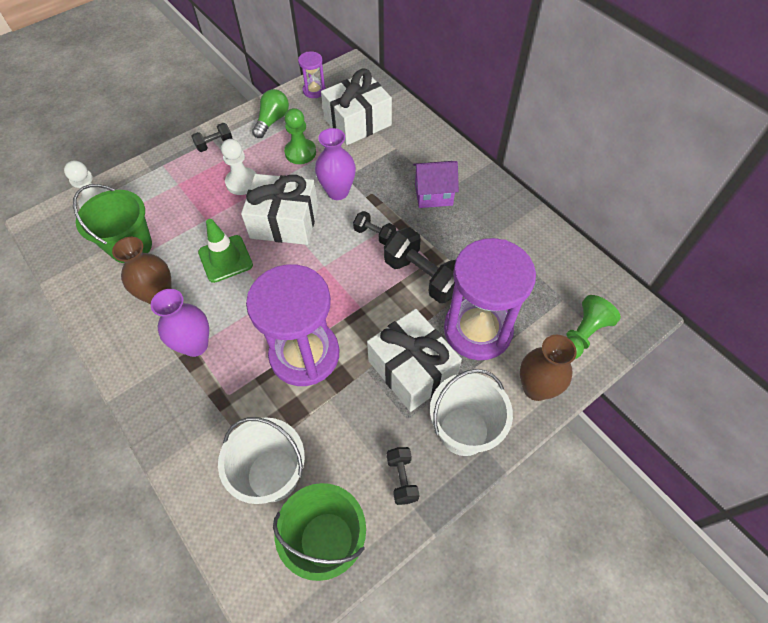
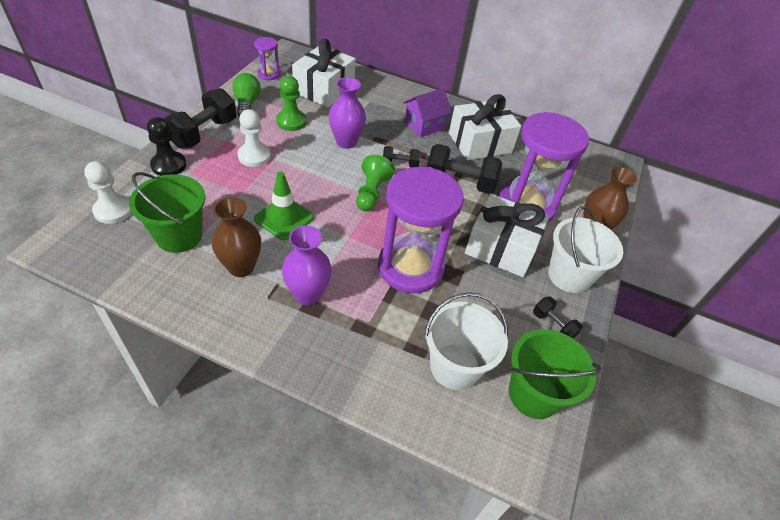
camera: 35 degrees left, 10 degrees down
(165, 171) = (169, 165): none -> black pawn
(214, 144) = (204, 133): black dumbbell -> black dumbbell, size x1.89
(284, 221) = (316, 175): white gift -> white gift (480, 143)
(582, 335) = (594, 186): green pawn -> green pawn (371, 193)

